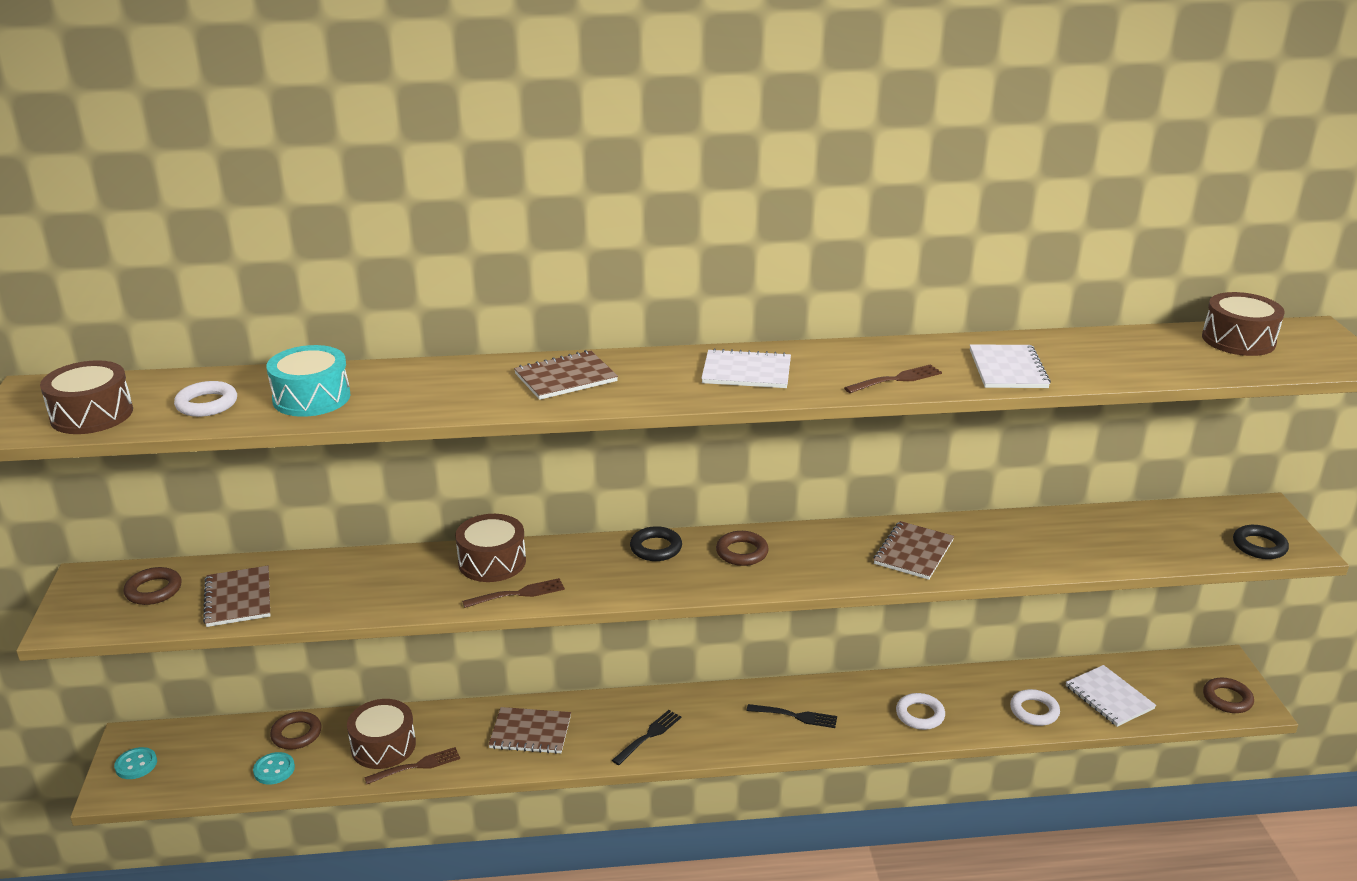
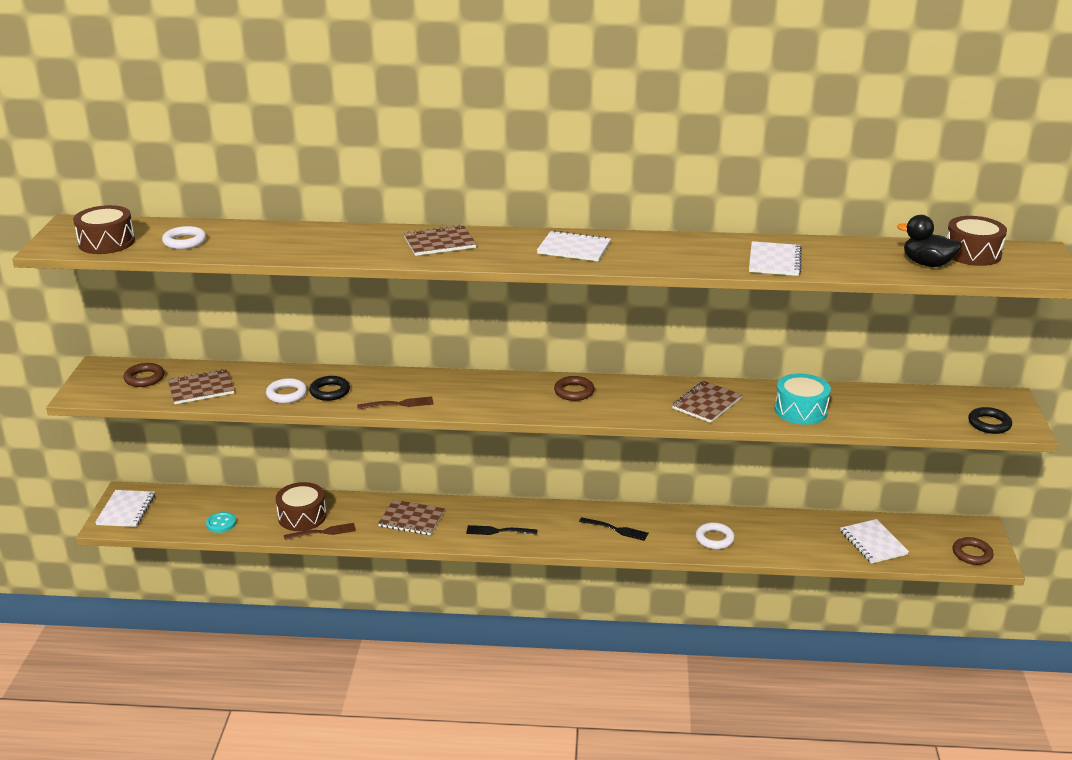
camera: 10 degrees right, 0 degrees up
(136, 765) = (126, 510): turquoise button -> white notebook
(238, 598) = (201, 388): brown notebook -> brown notebook turned 75 degrees clockwise
(296, 734) = (242, 502): brown ring -> none
(311, 398) = (257, 243): turquoise drum -> turquoise drum (800, 410)
(492, 562) = (386, 381): brown drum -> none
(648, 736) = (499, 531): black fork -> black fork turned 135 degrees counterclockwise
(656, 548) = (510, 383): black ring -> black ring (330, 391)
(896, 380) = (684, 262): brown fork -> none
(1034, 711) = (807, 546): white ring -> white ring (286, 394)
(1194, 358) = (927, 264): none -> black duck

